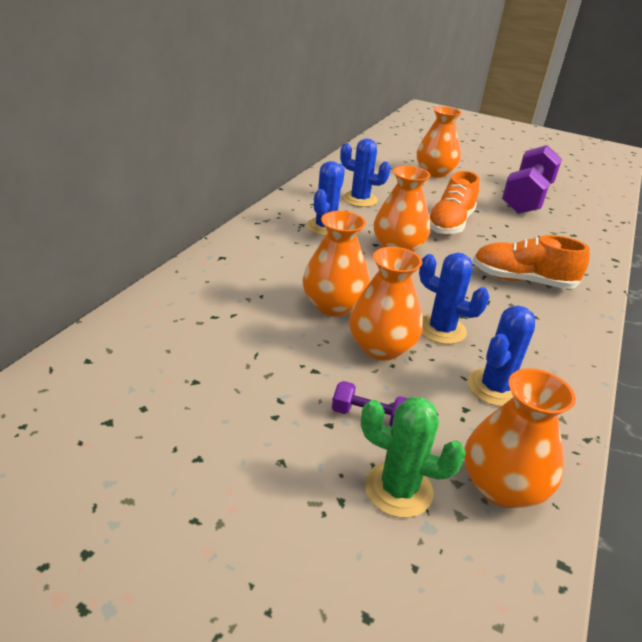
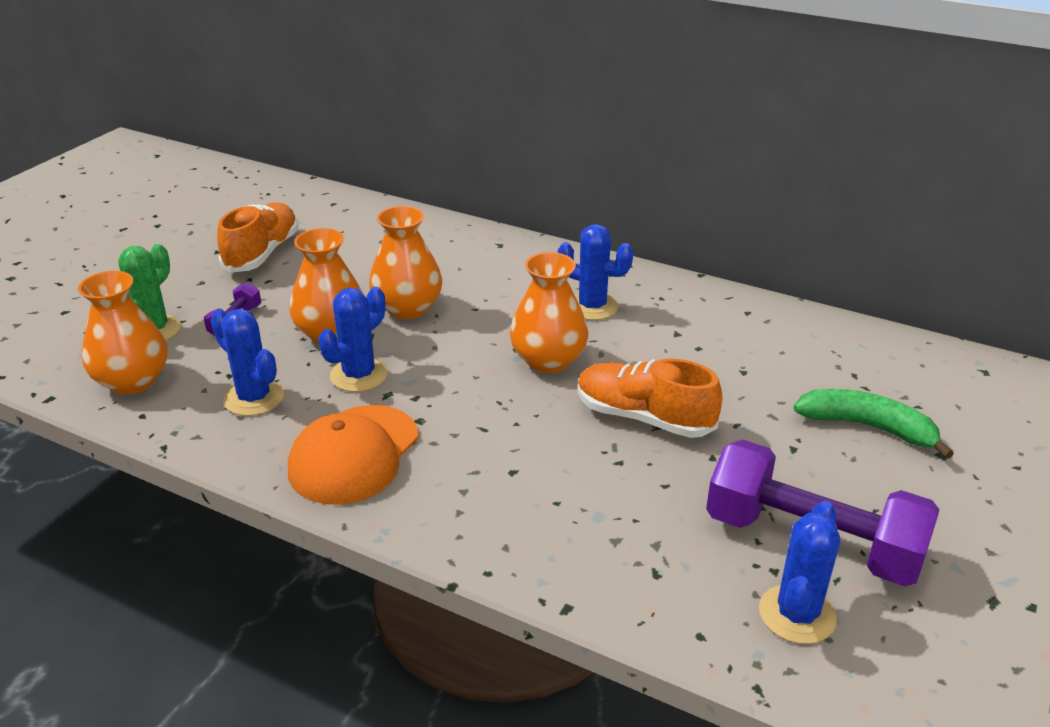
camera: 95 degrees right, 0 degrees up
(360, 199) = (695, 337): blue cactus -> blue cactus (797, 614)
(434, 172) = (868, 427): orange vase -> green banana
(522, 280) = (475, 464): orange shoe -> orange shoe (262, 253)
(539, 329) = (354, 454): none -> orange cap

